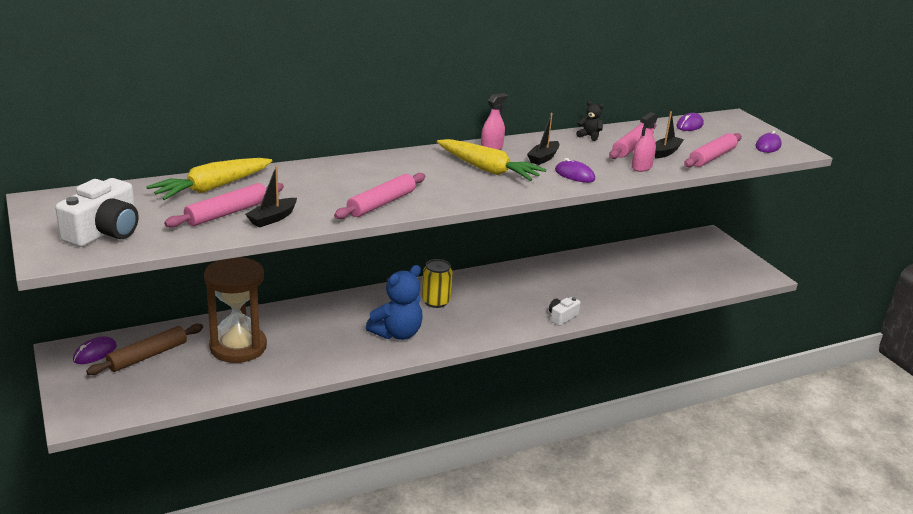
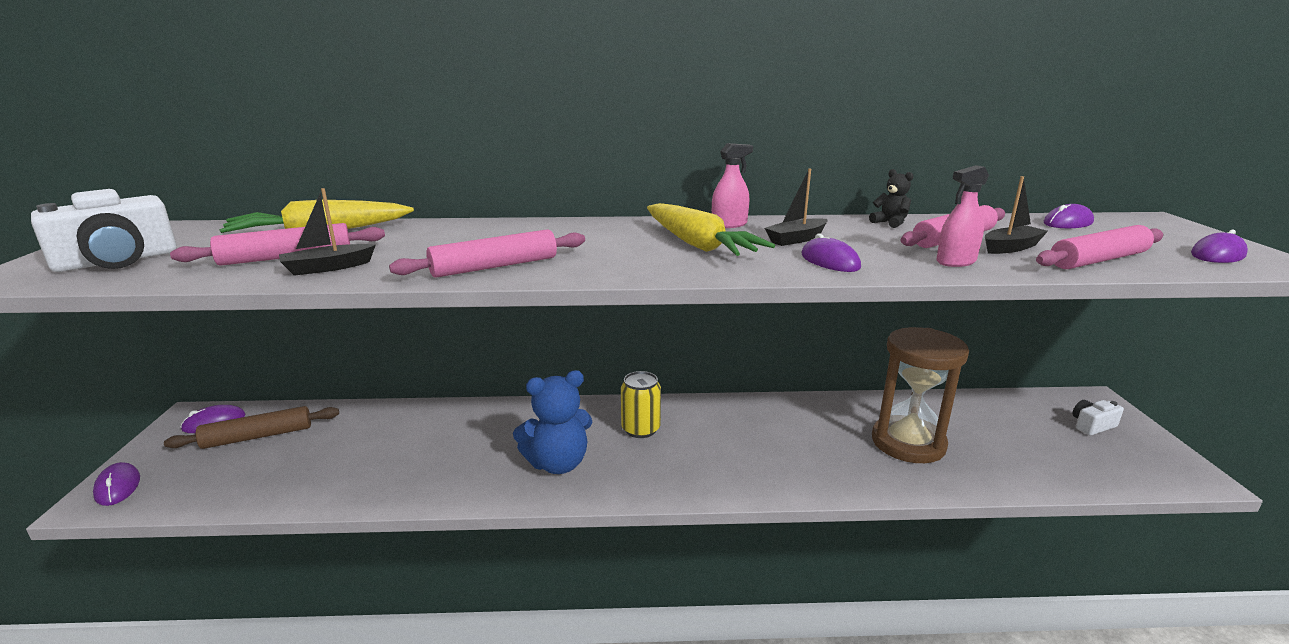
camera: 25 degrees right, 5 degrees down
(81, 408) = (118, 487): none -> purple mouse
(238, 347) = (359, 444): brown hourglass -> brown hourglass (908, 443)
(562, 317) = (807, 484): white camera -> white camera (1092, 425)

